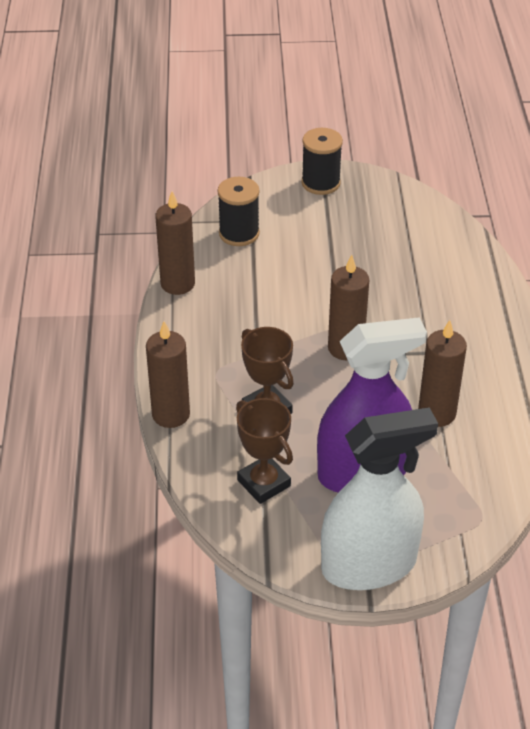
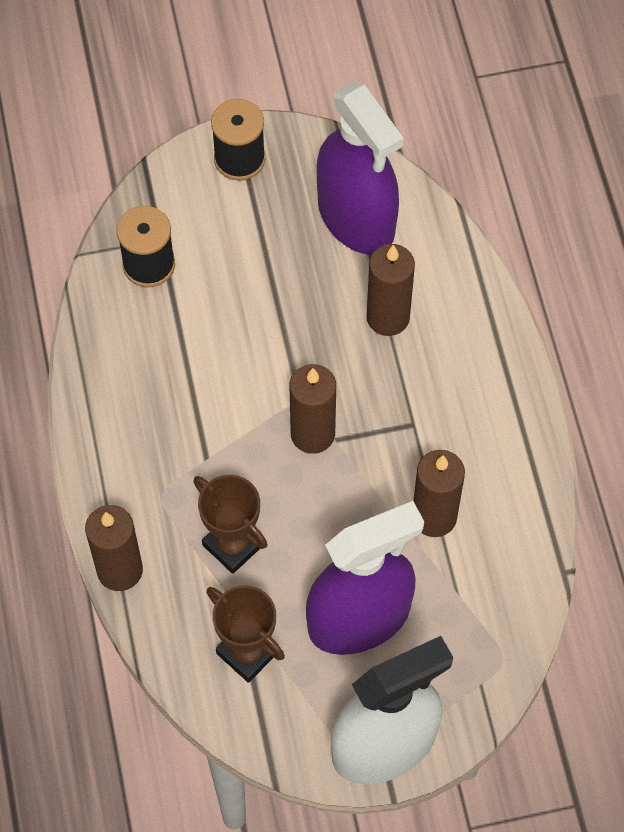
camera: 10 degrees left, 20 degrees up
(177, 284) = (87, 362): brown candle -> brown candle (388, 317)
(403, 225) = (356, 218): none -> purple spray bottle

